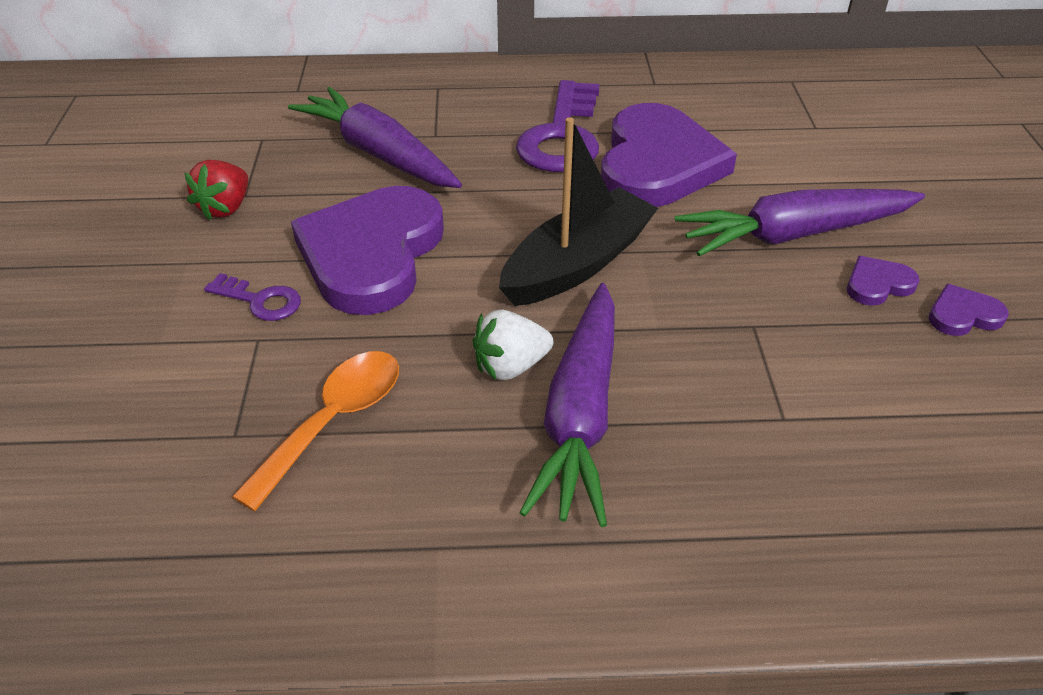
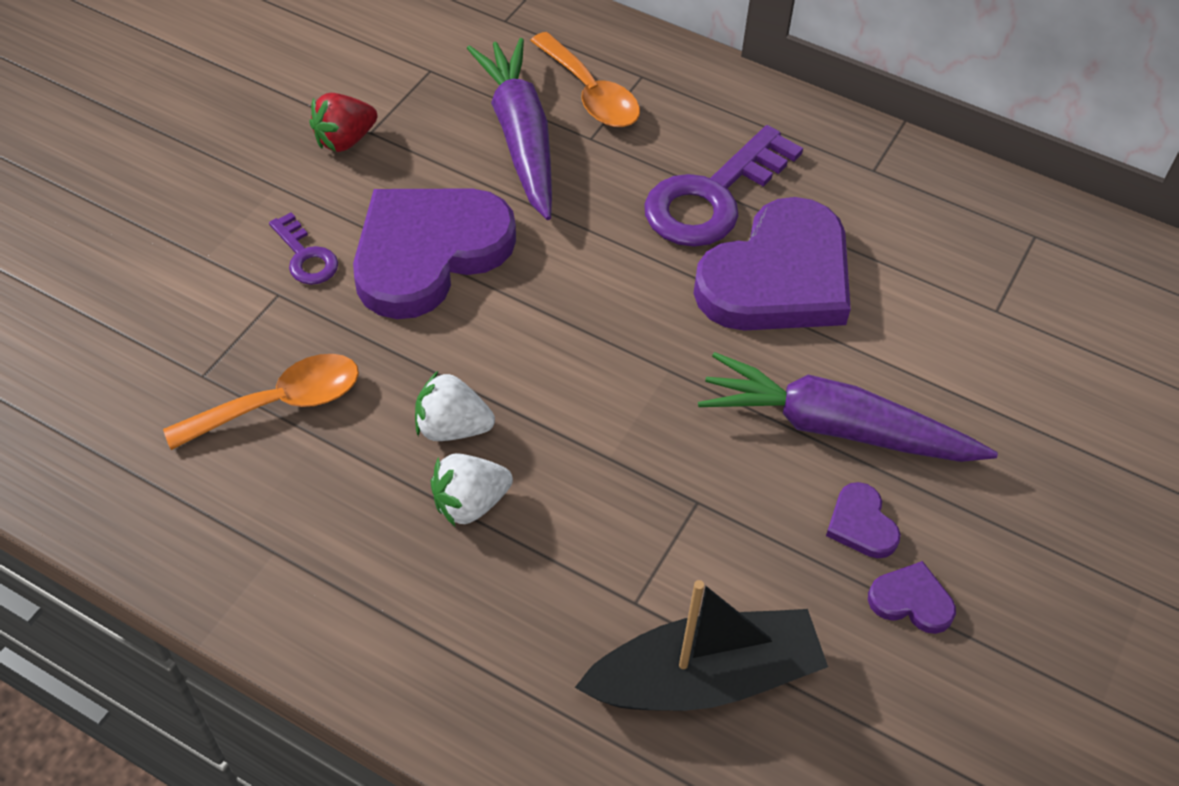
camera: 30 degrees right, 10 degrees up
(409, 110) = (590, 94): none -> orange spoon
(577, 264) = (597, 354): black boat -> black boat (705, 678)
(580, 414) = (470, 503): purple carrot -> white strawberry
(878, 284) = (861, 524): purple heart -> purple heart turned 120 degrees counterclockwise

